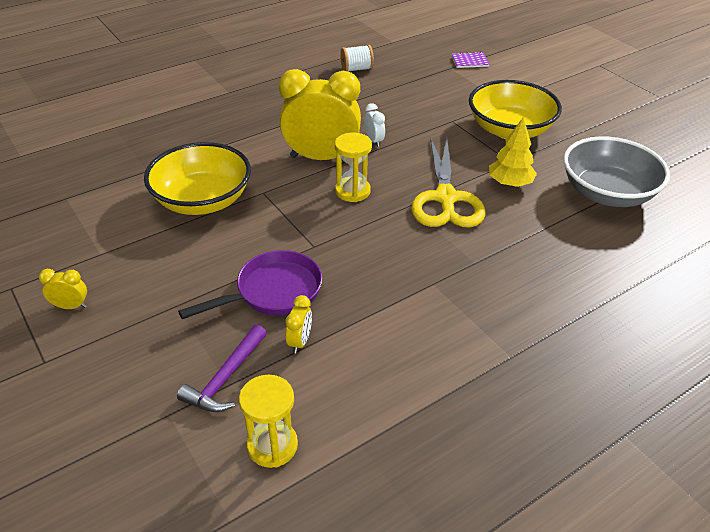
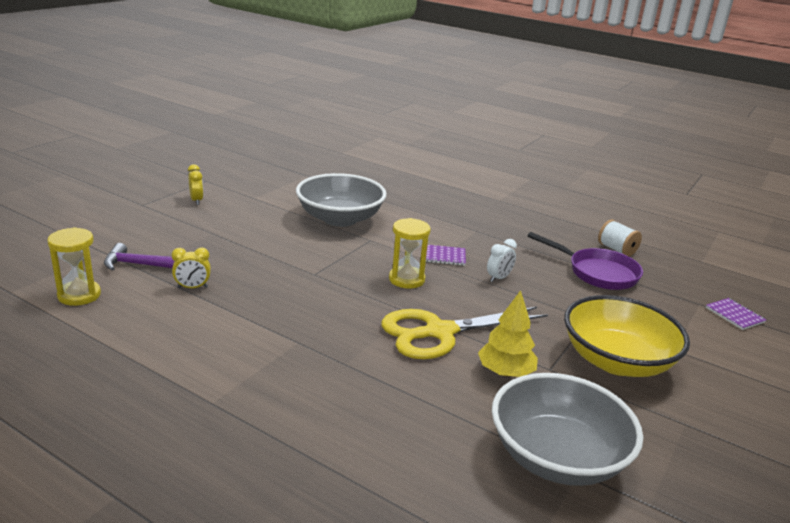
camera: 65 degrees right, 15 degrees down
(202, 200) = (340, 219): yellow bowl -> grey bowl
(273, 292) = (246, 266): purple pan -> purple pan (597, 273)
(321, 157) = (444, 256): yellow clock -> purple notebook

